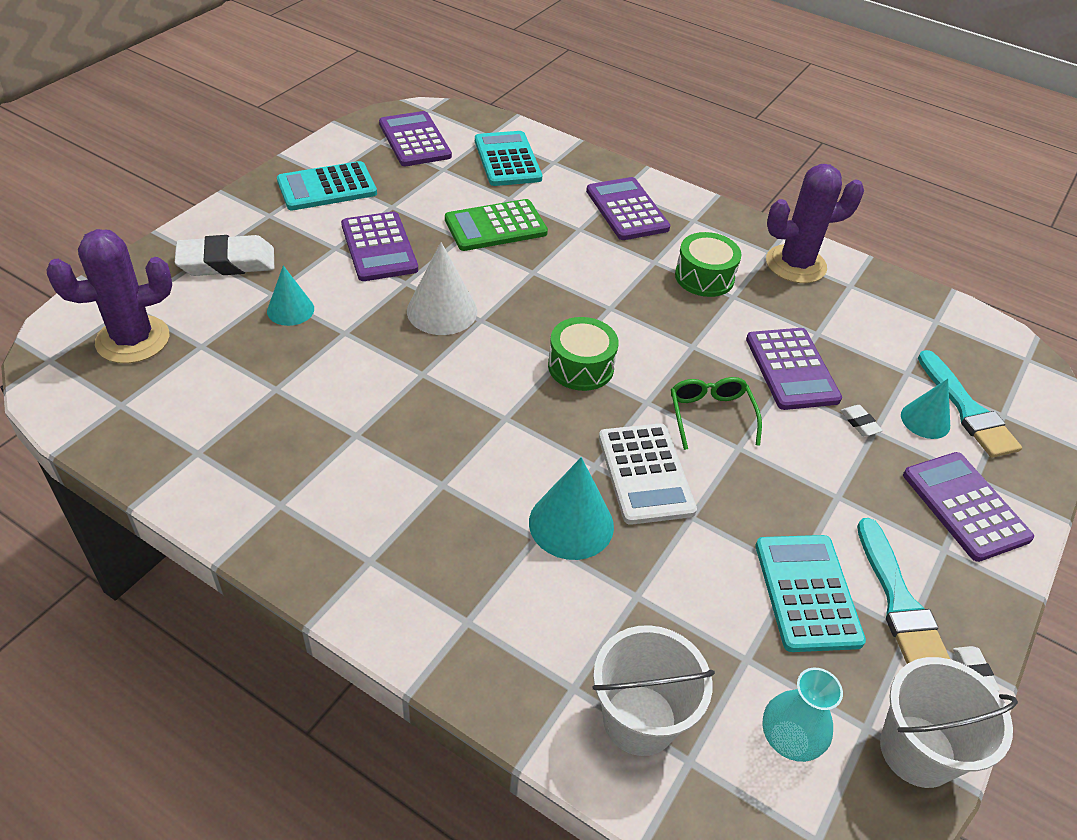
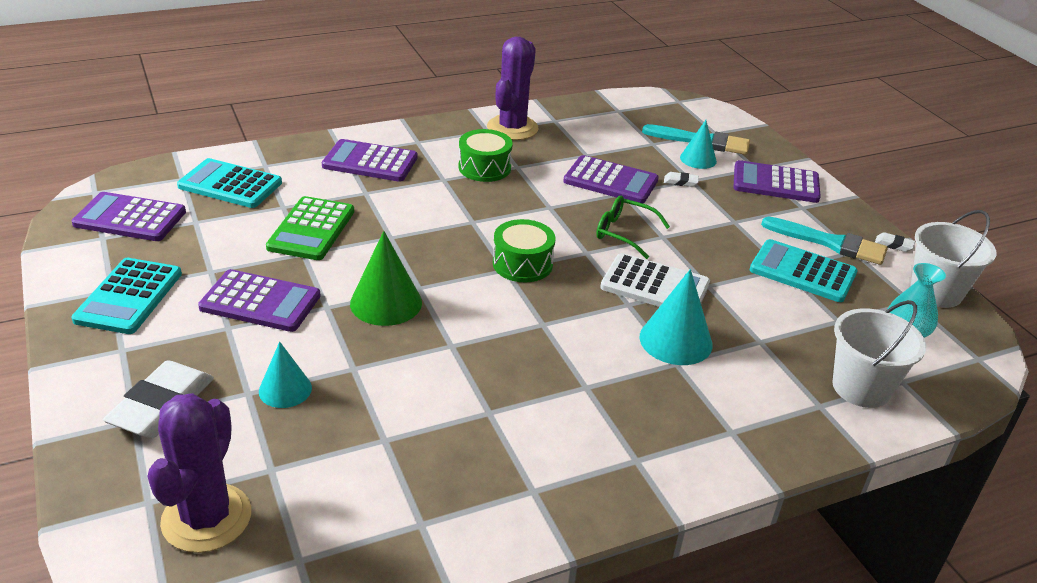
camera: 55 degrees left, 10 degrees down
(442, 311) = (386, 302): white cone -> green cone

